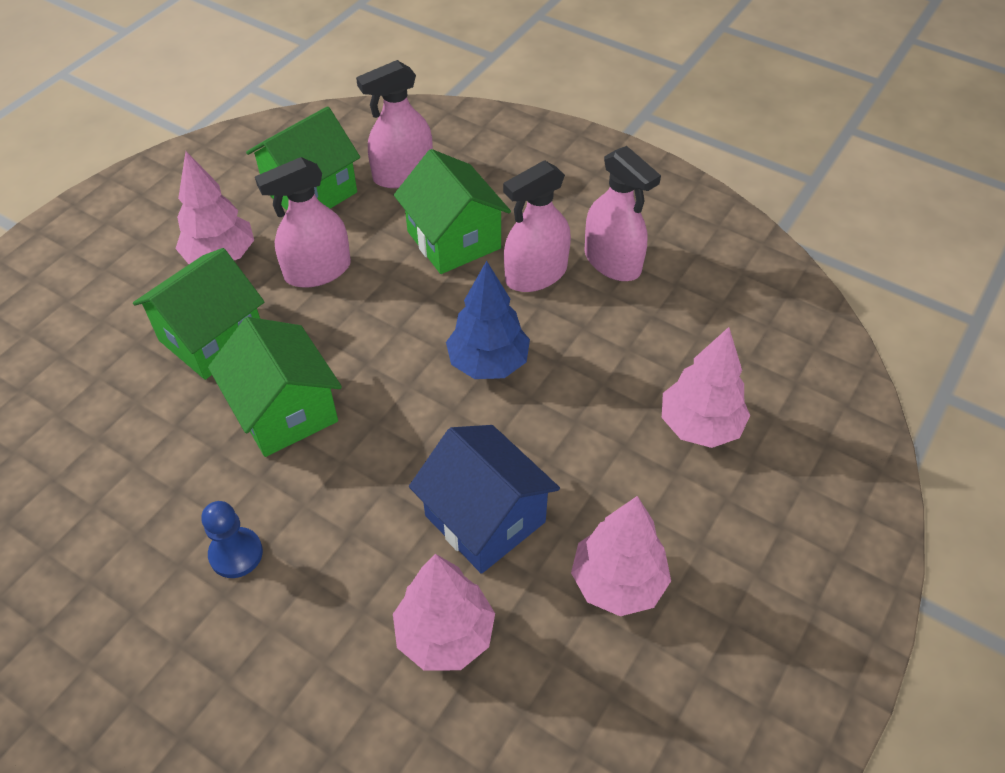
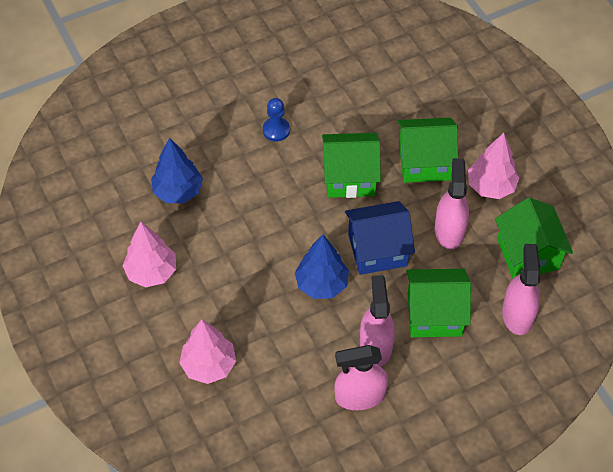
camera: 120 degrees right, 5 degrees up
(212, 338) = (424, 162): green house -> green house turned 75 degrees counterclockwise
(445, 635) = (178, 191): pink tree -> blue tree
(485, 519) = (224, 235): blue house -> blue house (377, 250)

